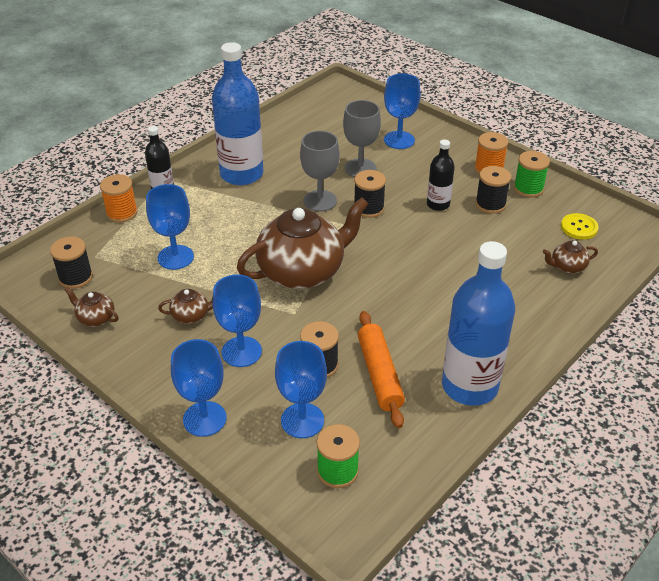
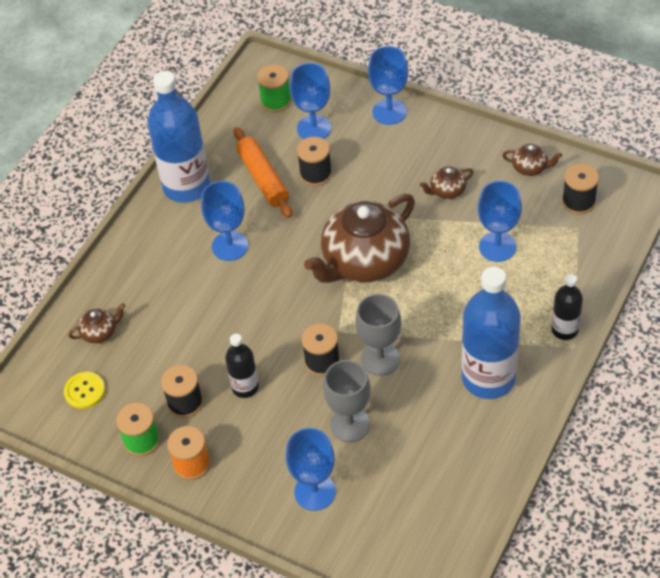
camera: 170 degrees right, 10 degrees up
(122, 213) = (588, 287): orange spool -> none
(241, 352) = (386, 169): blue goblet -> blue goblet (230, 246)

